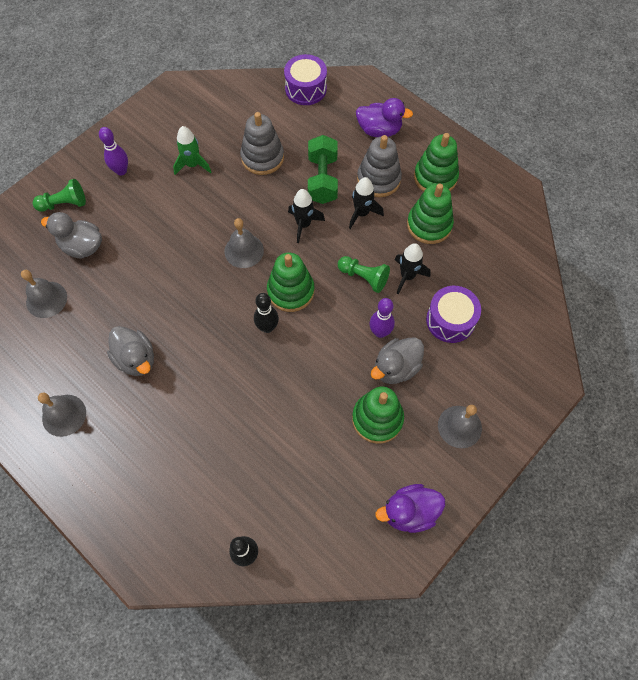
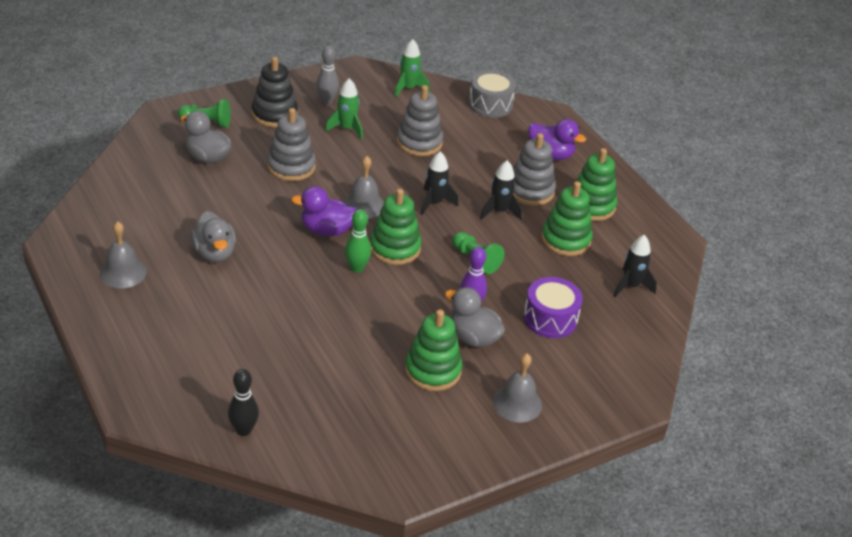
camera: 15 degrees right, 25 degrees down
(46, 299) = (152, 185): grey bell -> none
(121, 171) = (274, 114): purple bowling pin -> black stacking toy
(162, 137) = (327, 101): none -> grey bowling pin
(162, 229) = (291, 166): none -> grey stacking toy
(227, 95) = (408, 88): none -> green rocket
(267, 327) = (357, 268): black bowling pin -> green bowling pin
(305, 89) = (490, 104): purple drum -> grey drum
(322, 179) = (472, 175): green dumbbell -> none
(396, 368) = (473, 338): grey duck -> grey duck turned 60 degrees clockwise
(407, 276) = (522, 272): black rocket -> black rocket (631, 286)
(409, 512) = (428, 453): purple duck -> purple duck (326, 230)

